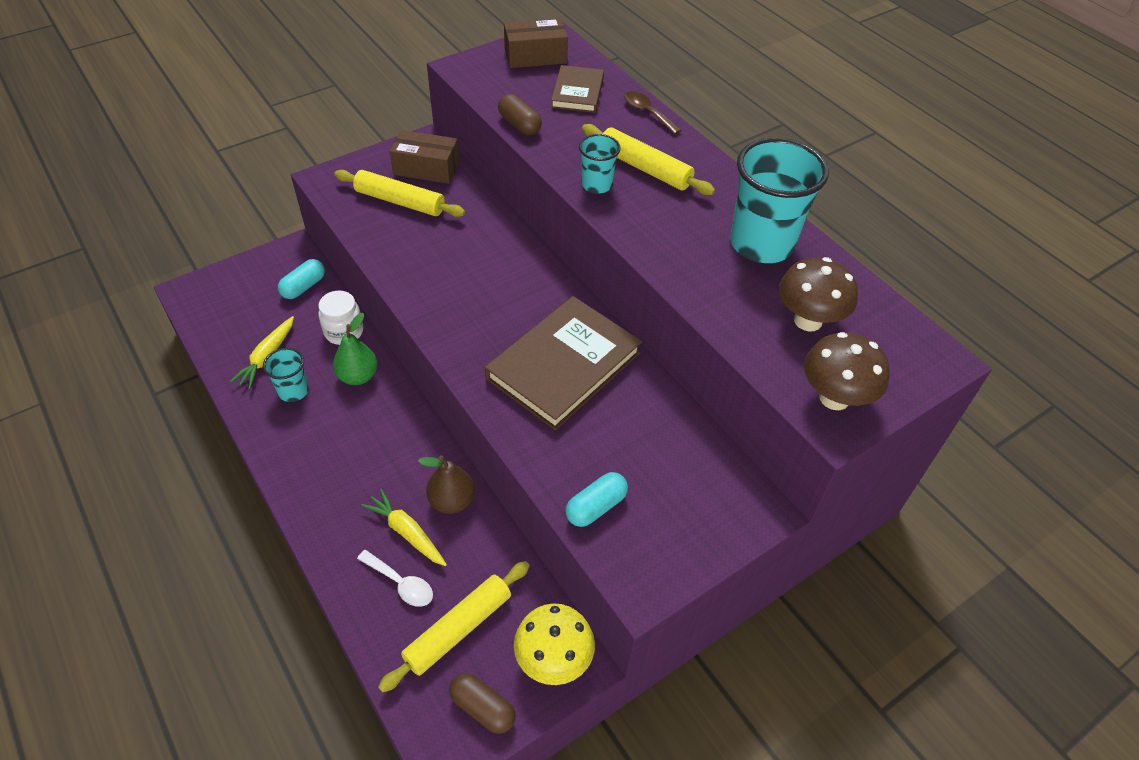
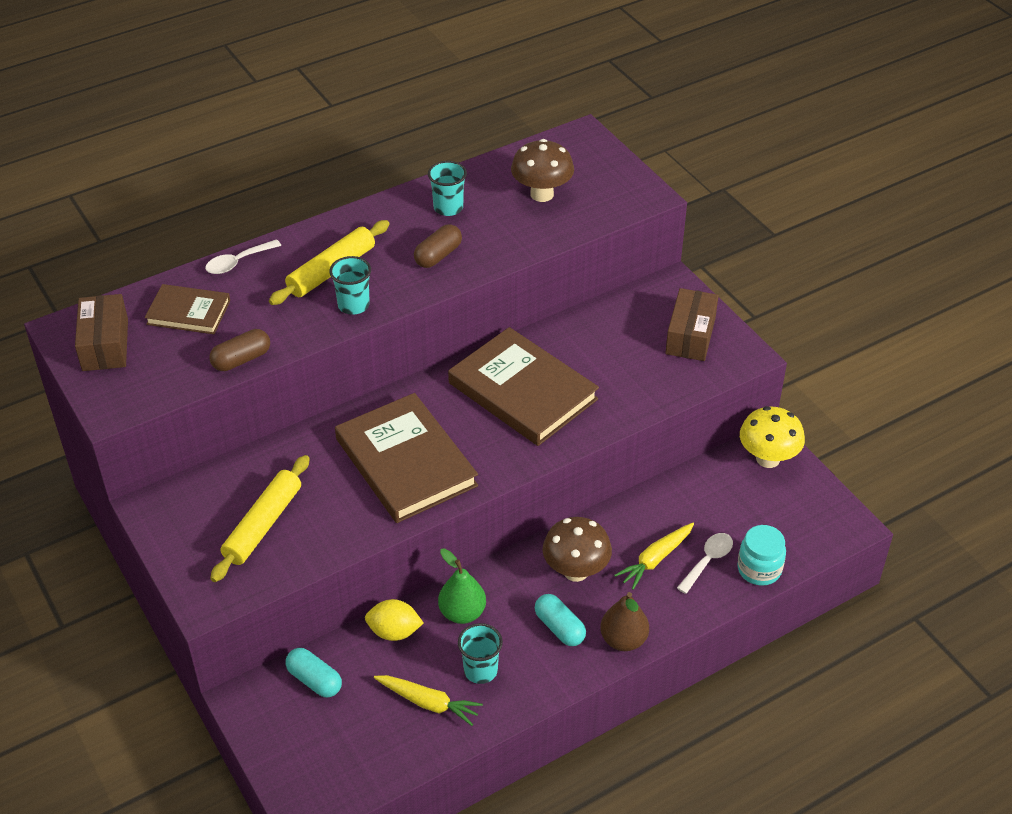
camera: 85 degrees left, 5 degrees down
(344, 332) = (394, 632): white jar -> yellow lemon
(384, 637) = (759, 569): none -> turquoise jar
(426, 168) = (204, 503): brown box -> brown box (690, 336)
(452, 501) = (620, 527): brown pear -> brown pear (623, 640)
(458, 629) = (747, 519): yellow rolling pin -> none
(466, 283) = (406, 462): none -> brown book
(483, 708) = (812, 502): brown capsule -> brown capsule (438, 255)
(596, 507) = (675, 377): turquoise capsule -> turquoise capsule (559, 628)
(647, 113) = (238, 262): brown spoon -> white spoon
(761, 244) = (448, 208): turquoise cup -> turquoise cup, size x0.51
(834, 398) = (622, 192): brown mushroom -> brown mushroom (576, 571)

